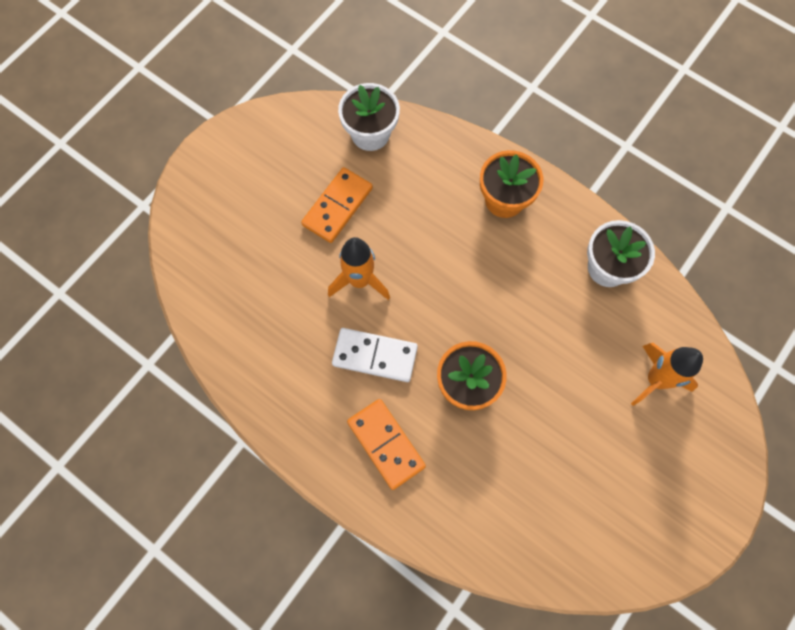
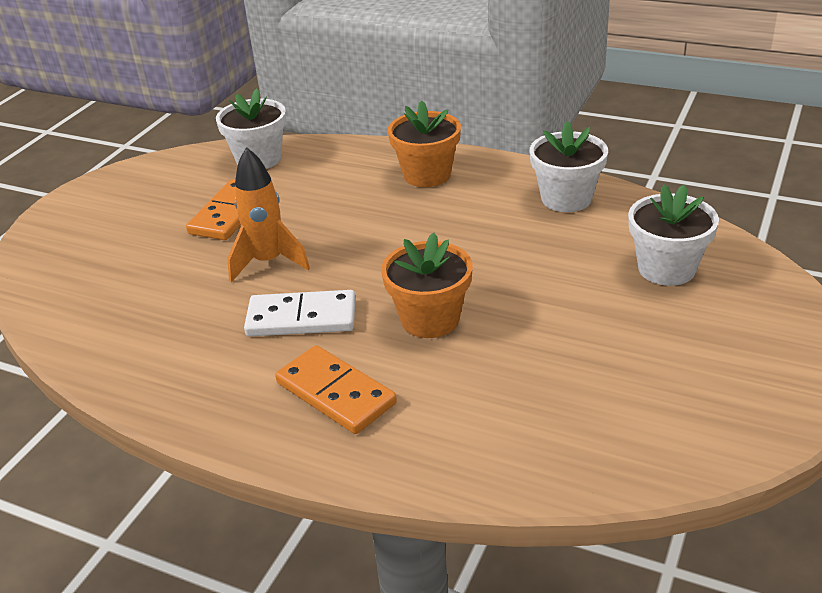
camera: 10 degrees left, 35 degrees down
(655, 380) = (666, 268): orange rocket -> white flower pot

